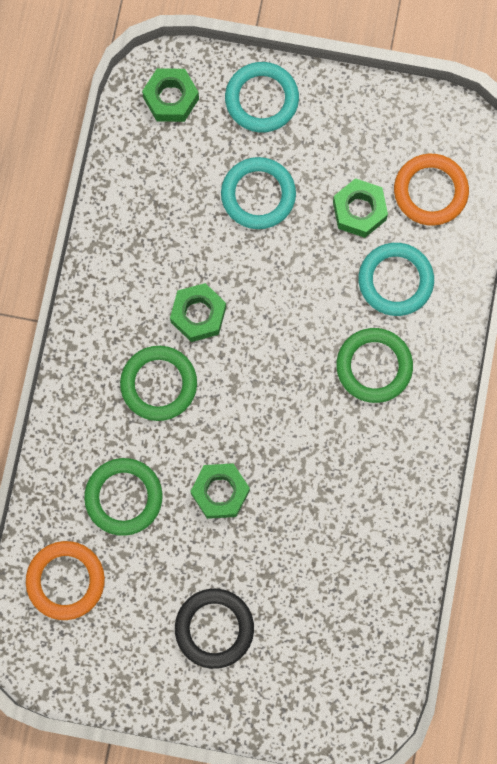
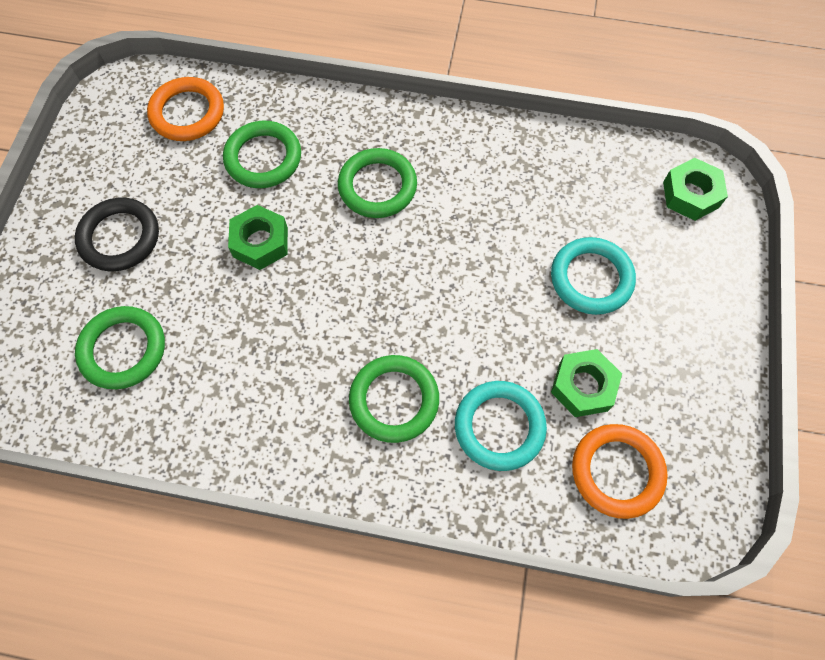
camera: 90 degrees right, 10 degrees down
(198, 315) = (452, 221): green nut -> none
(261, 99) = (705, 282): turquoise ring -> none
(330, 607) = (123, 349): none -> green ring

